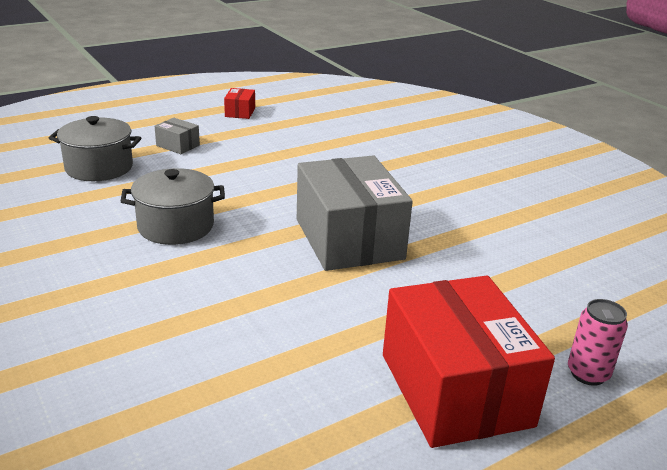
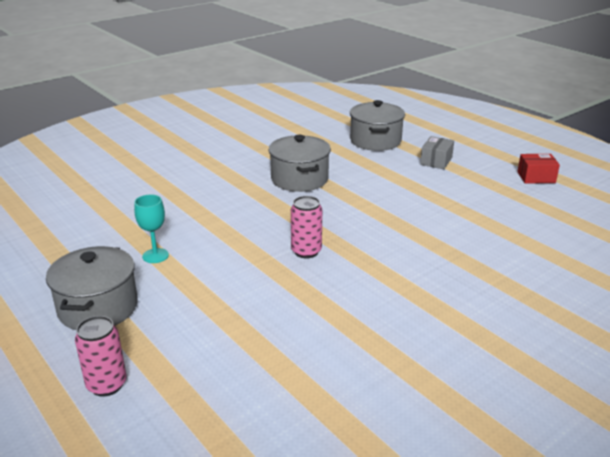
camera: 85 degrees right, 0 degrees up
(340, 344) = (155, 256): none -> turquoise goblet
(349, 239) = (306, 251): grey box -> pink can
(455, 389) = (98, 308): red box -> grey pot

